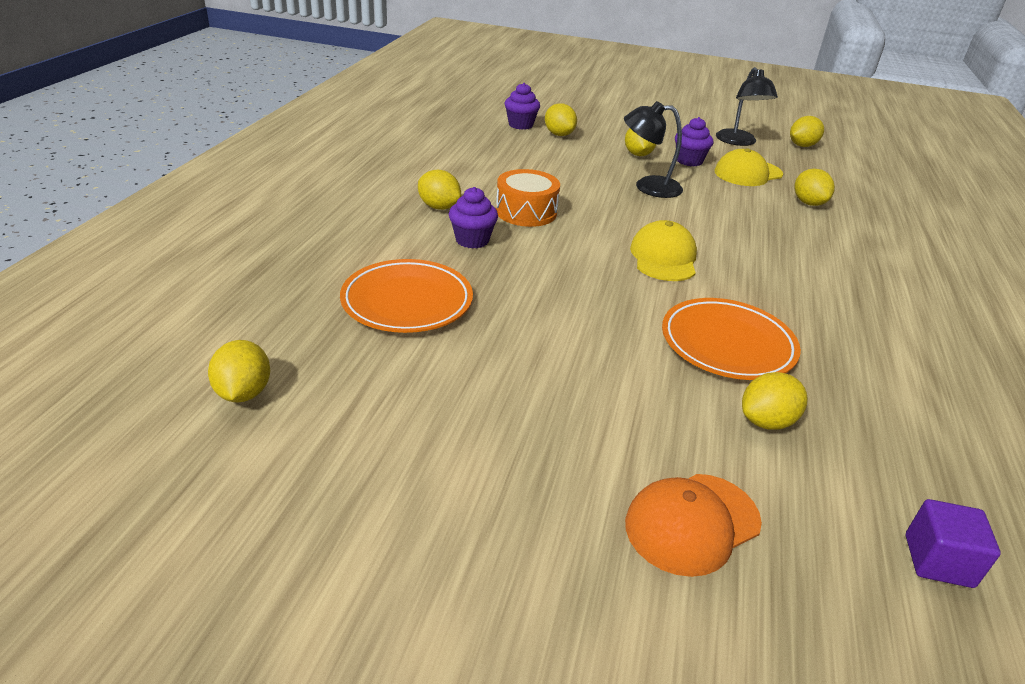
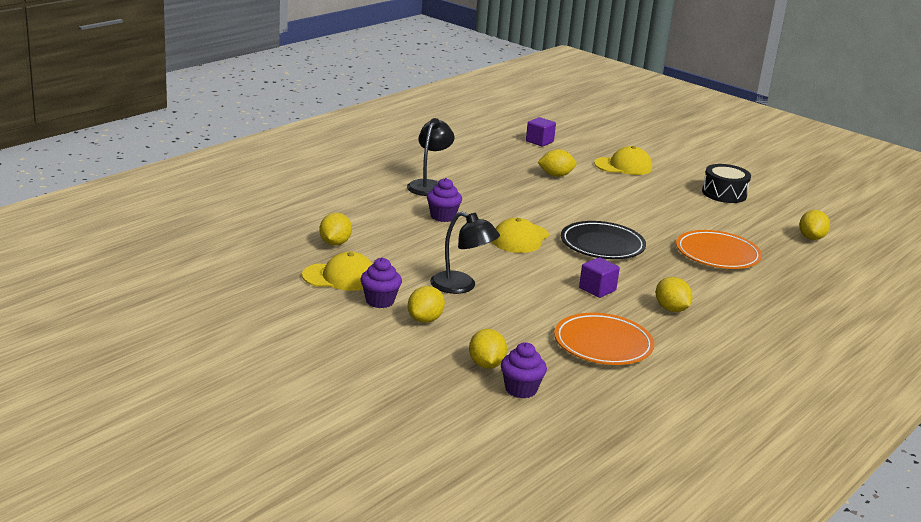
camera: 155 degrees left, 10 degrees down
(433, 492) = (724, 194): none -> black drum
(472, 240) = (656, 279): purple cupcake -> purple cupcake (442, 217)
(526, 212) = (597, 289): orange drum -> purple cube
(565, 274) = (602, 245): none -> black plate
(692, 523) = (623, 166): orange cap -> yellow cap
(727, 344) = (537, 197): orange plate -> orange plate (603, 344)
(738, 142) = (281, 310): black lamp -> black lamp (429, 185)
(802, 145) = (215, 290): yellow lemon -> none

